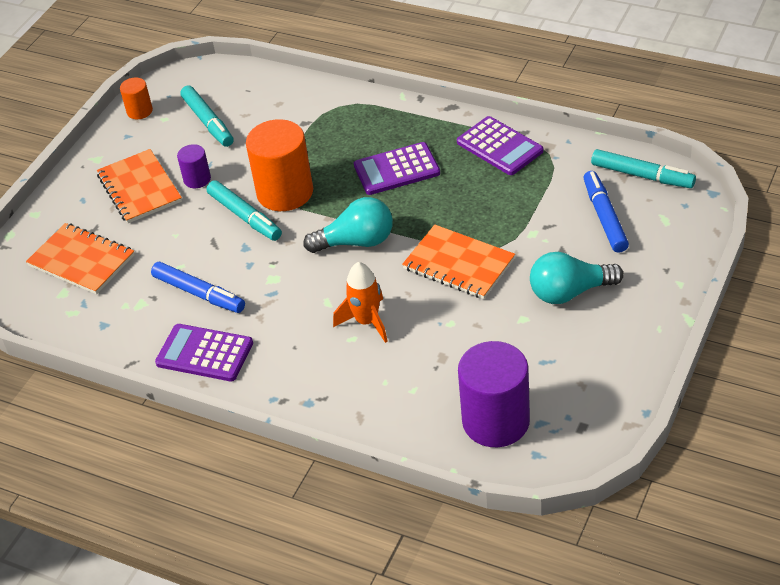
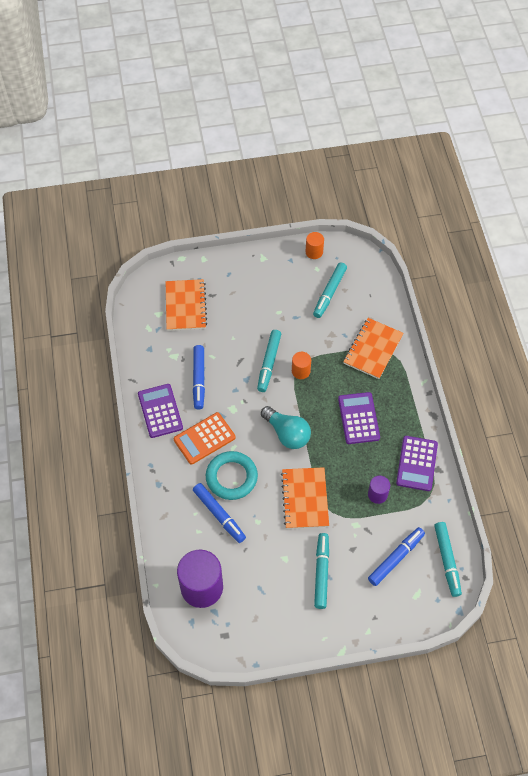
camera: 50 degrees right, 15 degrees up
(139, 188) = (255, 295): orange notebook -> orange notebook (373, 349)
(197, 179) = (281, 319): purple cylinder -> purple cylinder (377, 494)
(285, 192) = (301, 371): orange cylinder -> orange cylinder, size x0.49
(287, 325) = (204, 438): none -> orange calculator
(367, 322) = (231, 477): orange rocket -> turquoise ring
(396, 169) = (358, 418): purple calculator -> purple calculator turned 45 degrees clockwise
(408, 357) = (219, 515): none -> blue marker
(569, 292) = (321, 572): turquoise light bulb -> turquoise marker

